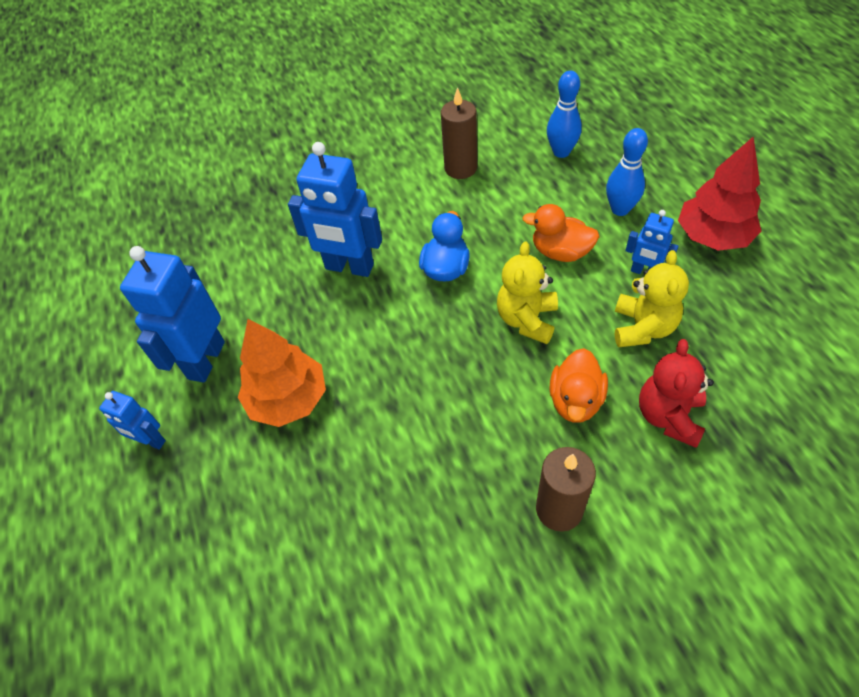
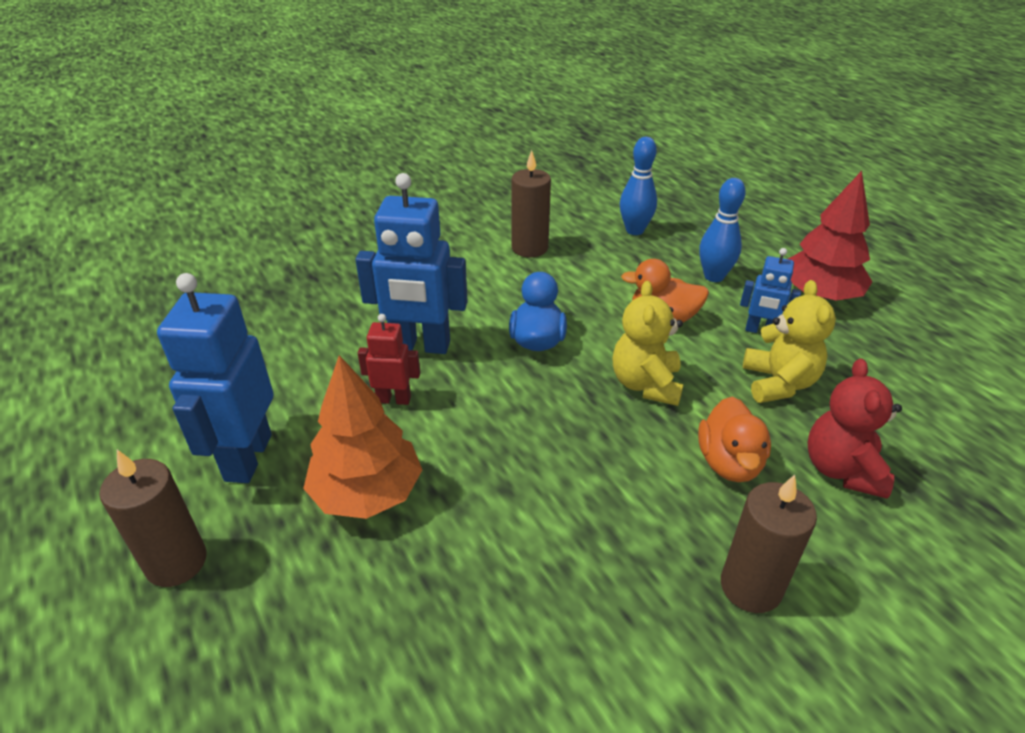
camera: 15 degrees left, 15 degrees down
(151, 441) = (176, 562): blue robot -> brown candle
(320, 317) = (394, 399): none -> red robot

